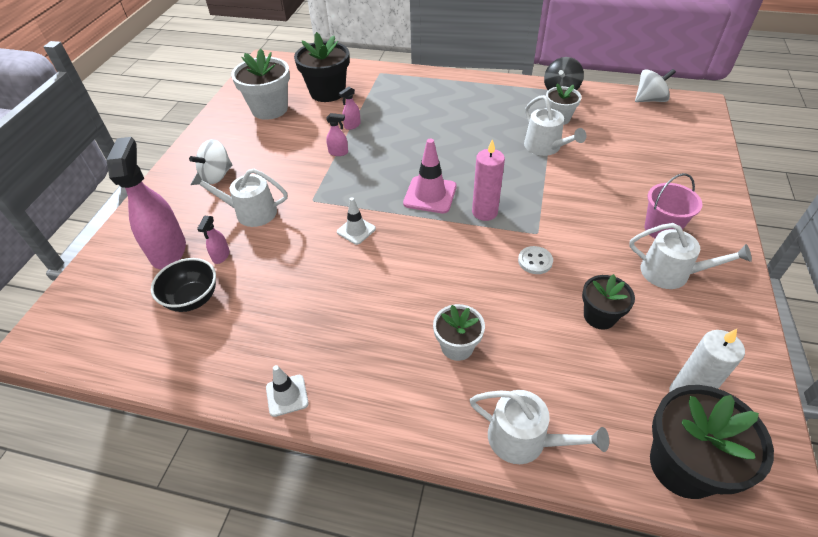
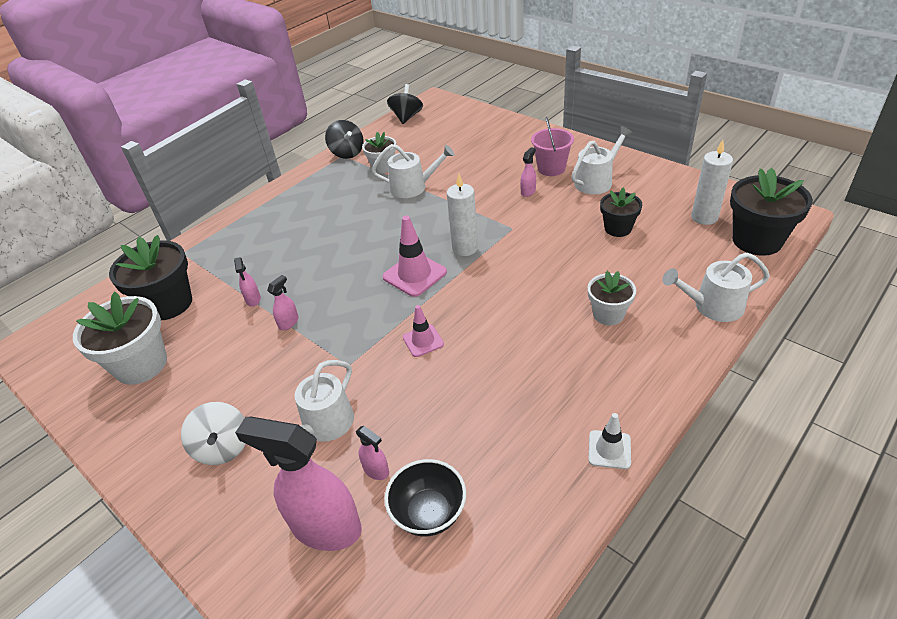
camera: 60 degrees left, 5 degrees down
(356, 230) = (423, 341): white traffic cone -> pink traffic cone
(484, 212) = (465, 248): pink candle -> white candle
(524, 439) = (713, 306): white watering can -> white watering can turned 150 degrees counterclockwise
(535, 261) = (542, 240): white button -> none
(604, 225) = (528, 191): none -> pink spray bottle
(649, 100) = (406, 117): white spinning top -> black spinning top

